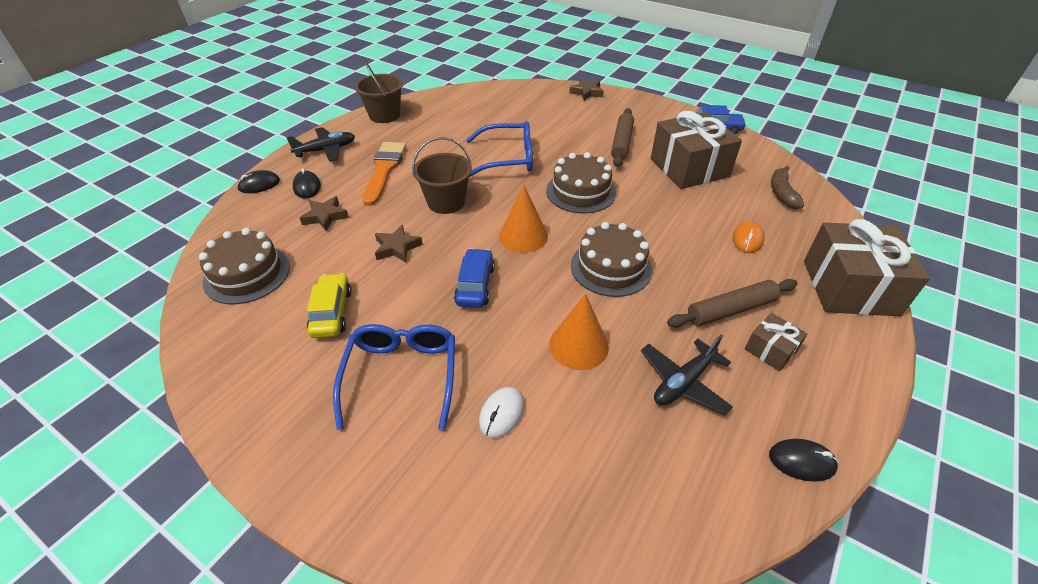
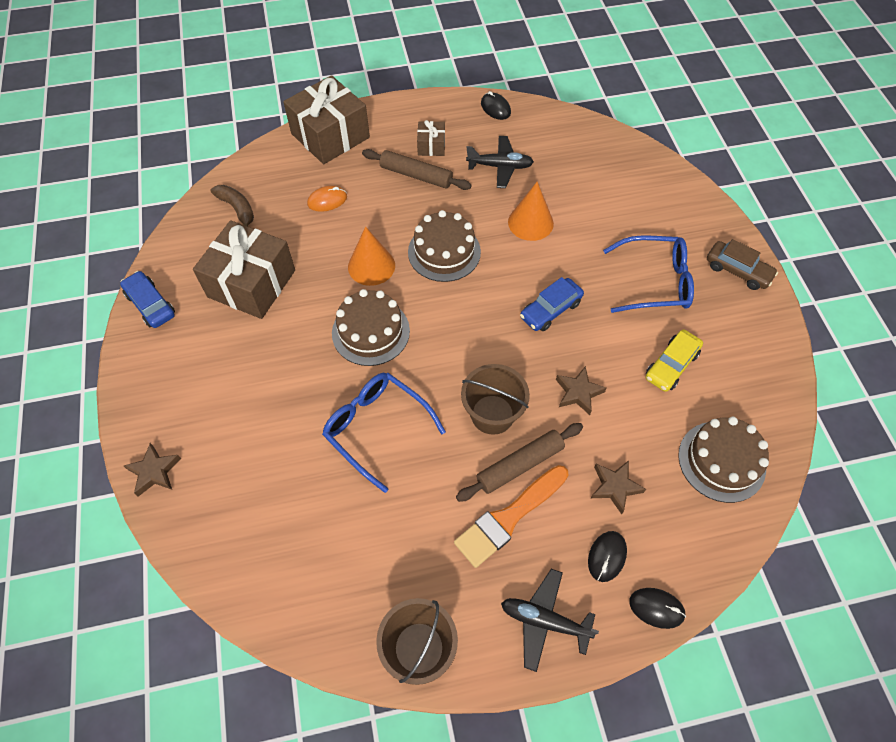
camera: 135 degrees left, 15 degrees up
(311, 462) = (737, 271): none -> brown car
(401, 376) = (654, 282): blue glasses -> blue glasses turned 135 degrees counterclockwise
(501, 413) = (613, 221): white mouse -> none
(523, 236) = (470, 325): orange cone -> orange cone (371, 266)
(622, 143) = (252, 358): brown rolling pin -> brown rolling pin (520, 465)
(782, 193) = (237, 209): brown banana -> brown banana turned 90 degrees counterclockwise

